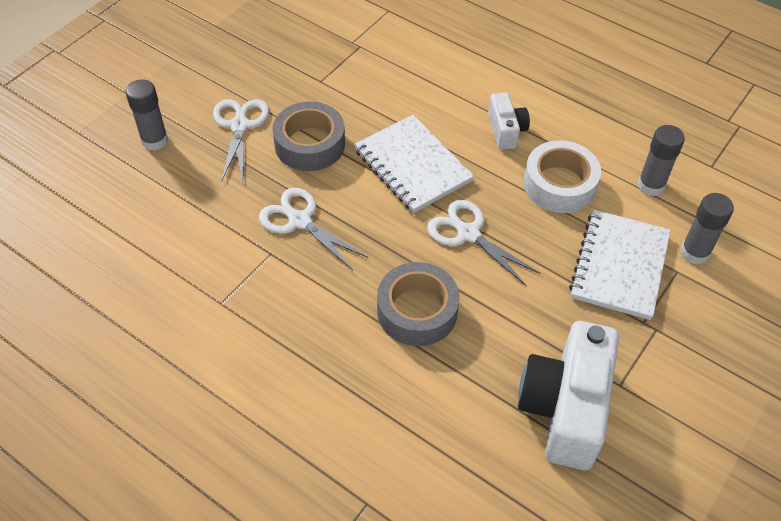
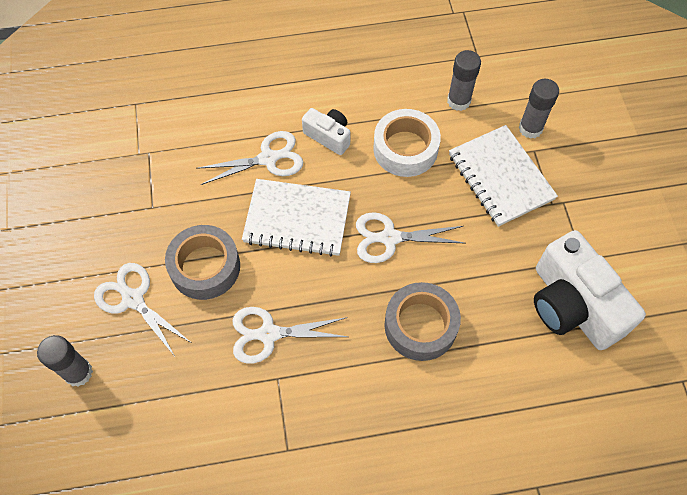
camera: 45 degrees left, 10 degrees up
(440, 111) = (268, 158): none -> white scissors

